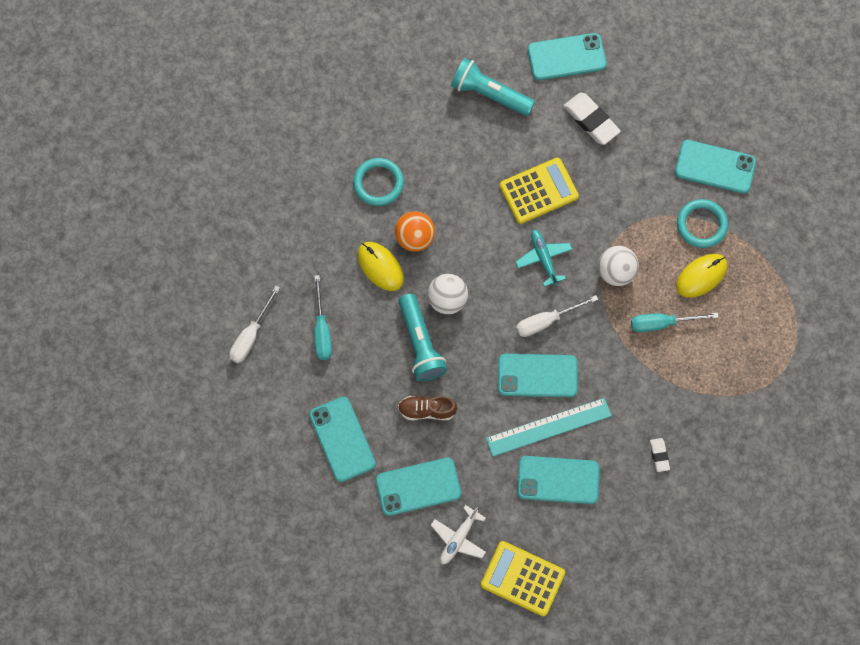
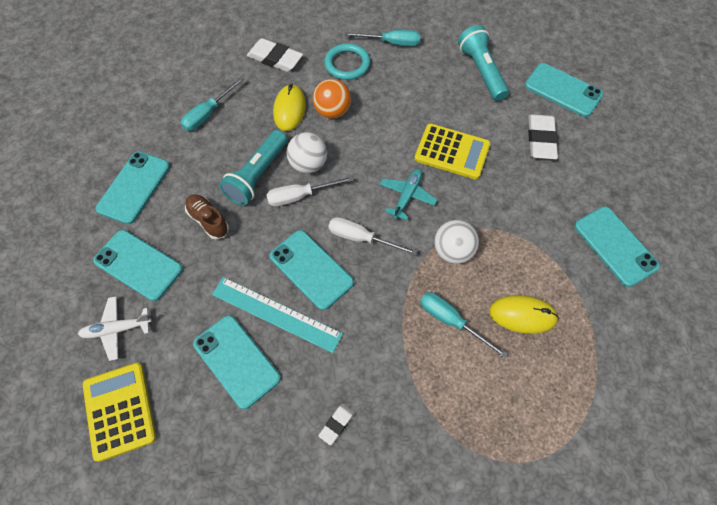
camera: 45 degrees right, 10 degrees down
(251, 335) = (164, 81): white screwdriver -> white screwdriver (300, 196)
(314, 231) = (275, 58): none -> white eraser
(391, 129) = (391, 43): none -> turquoise screwdriver
(701, 225) = (561, 277): turquoise ring -> none

